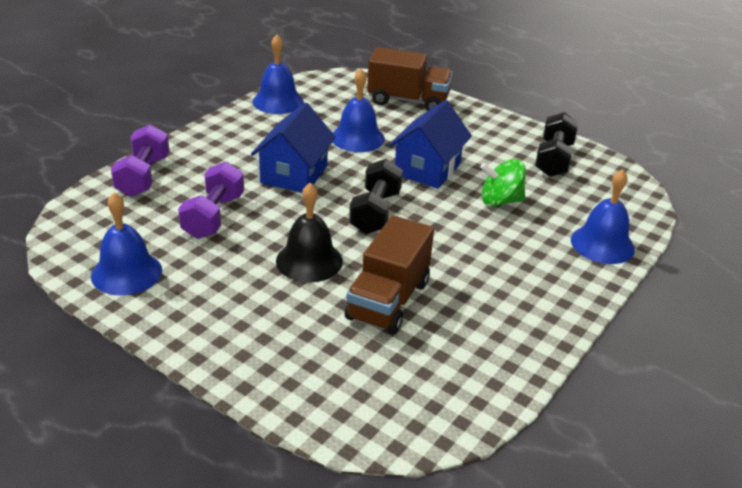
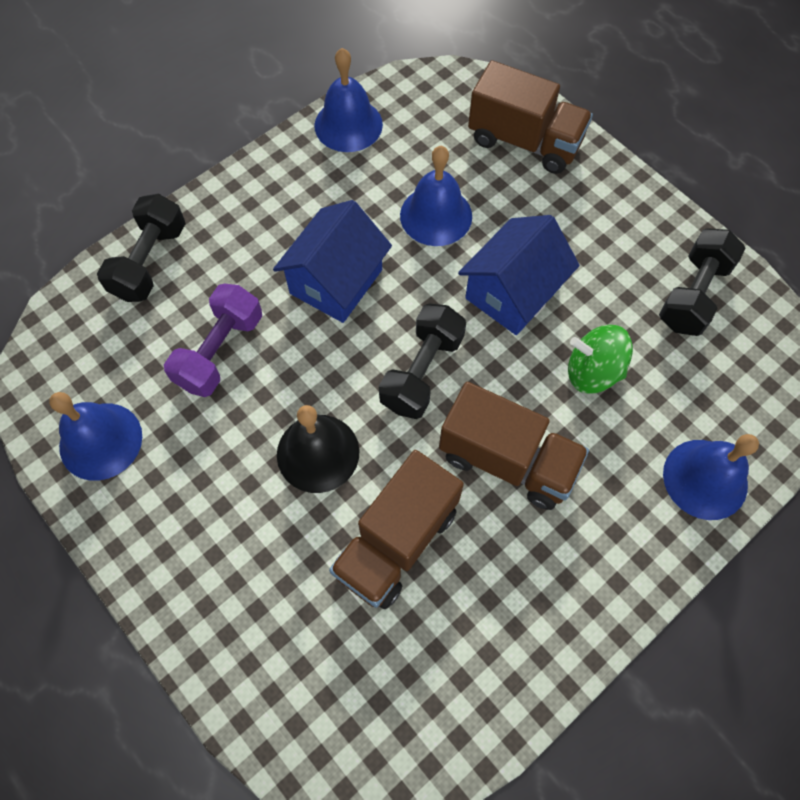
camera: 15 degrees right, 30 degrees up
(143, 176) = (150, 261): purple dumbbell -> black dumbbell
(456, 249) = (507, 460): none -> brown truck

